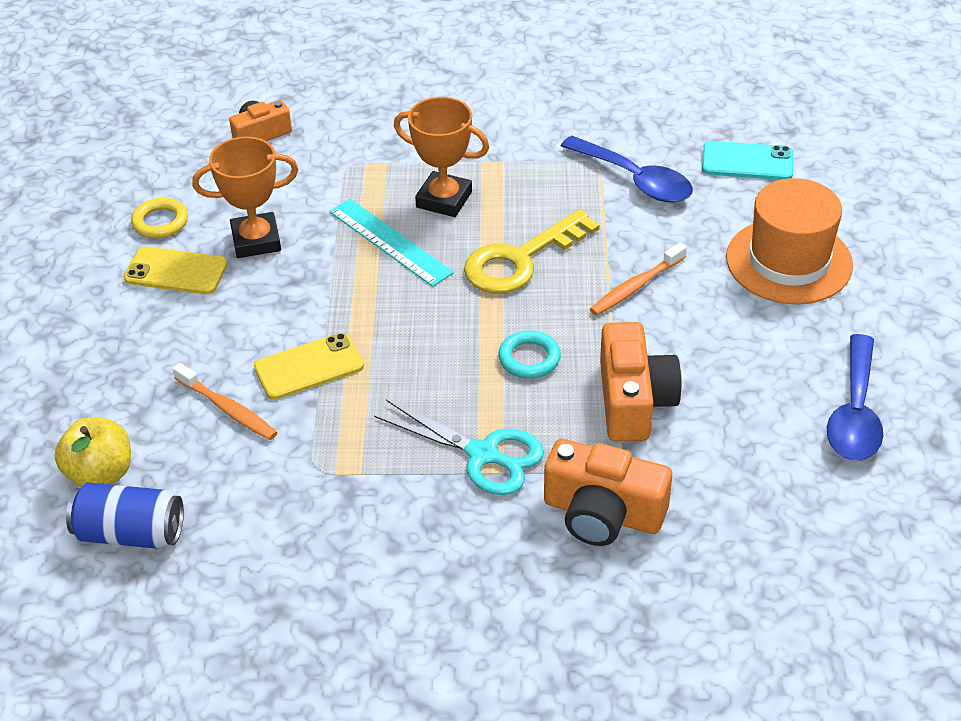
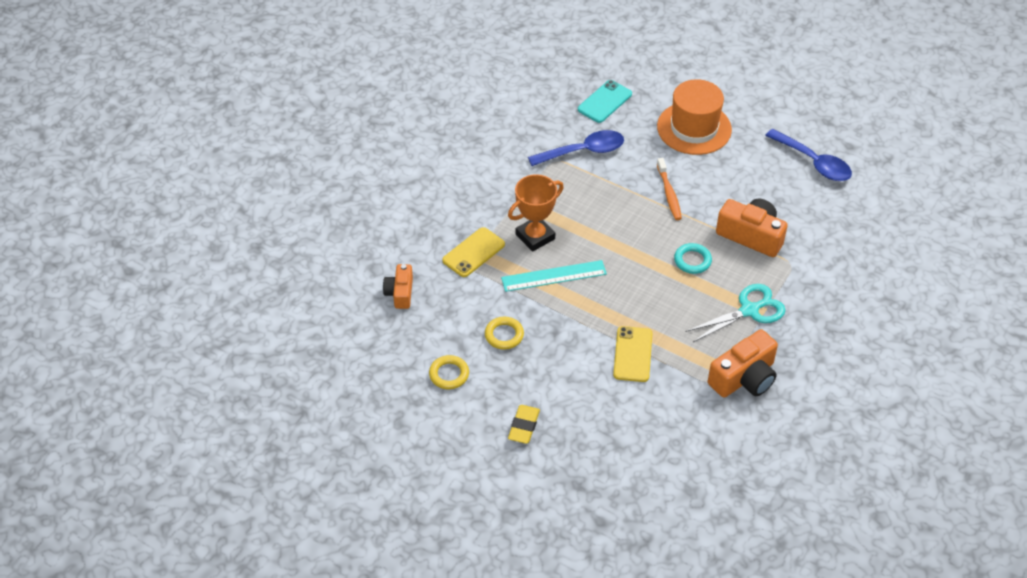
camera: 60 degrees left, 5 degrees up
(100, 474) = (654, 480): yellow apple -> none
(118, 317) = (524, 426): none -> yellow eraser
(130, 533) = (709, 481): blue can -> none
(176, 271) = (503, 383): yellow phone -> yellow phone (473, 252)
(227, 409) = (641, 403): orange toothbrush -> none
(256, 240) = (504, 335): orange trophy -> yellow ring
(520, 259) = (612, 228): yellow key -> none
(603, 513) = (818, 284): orange camera -> orange camera (744, 378)

